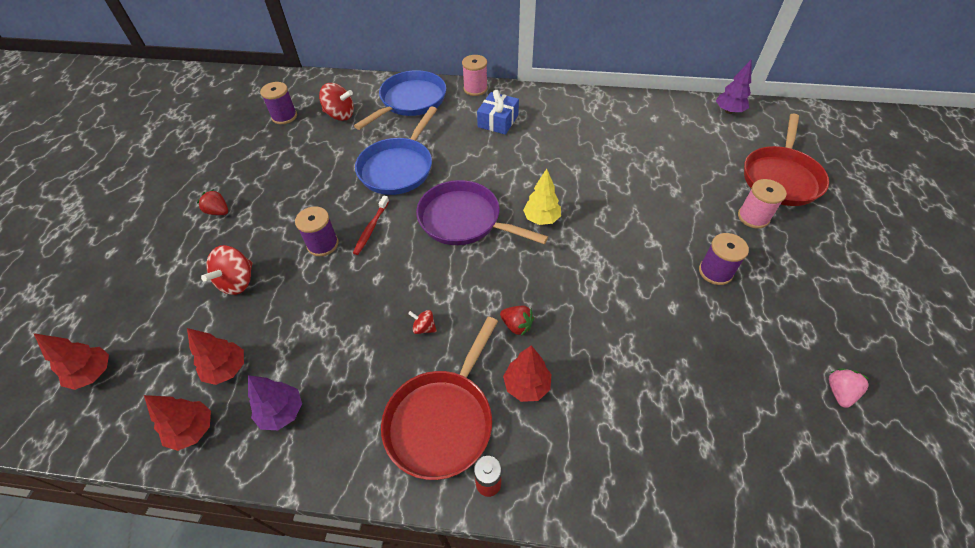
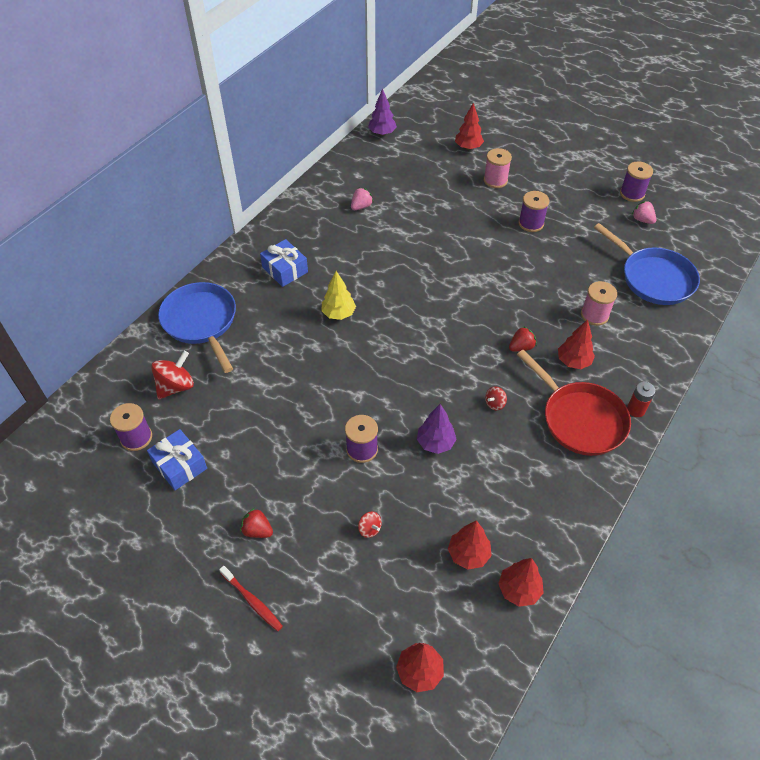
camera: 65 degrees left, 0 degrees up
(218, 212) = (257, 530): red strawberry -> red strawberry turned 60 degrees clockwise
(237, 282) = (369, 529): red spinning top -> red spinning top, size x0.52
(267, 147) = (180, 465): none -> blue gift
(282, 412) = (530, 520): purple tree -> purple tree (435, 443)
(371, 228) = (364, 407): red toothbrush -> red toothbrush (252, 601)
(398, 168) = (297, 363): blue pan -> blue pan (653, 278)
(464, 220) = (396, 339): purple pan -> none
(475, 89) = (223, 267): pink spool -> pink spool (594, 315)
(541, 219) = (426, 291): yellow tree -> yellow tree (338, 314)
(614, 135) = (361, 206): none -> pink strawberry
(780, 177) = (468, 147): red pan -> red tree
(878, 364) = (632, 194): none -> purple spool

